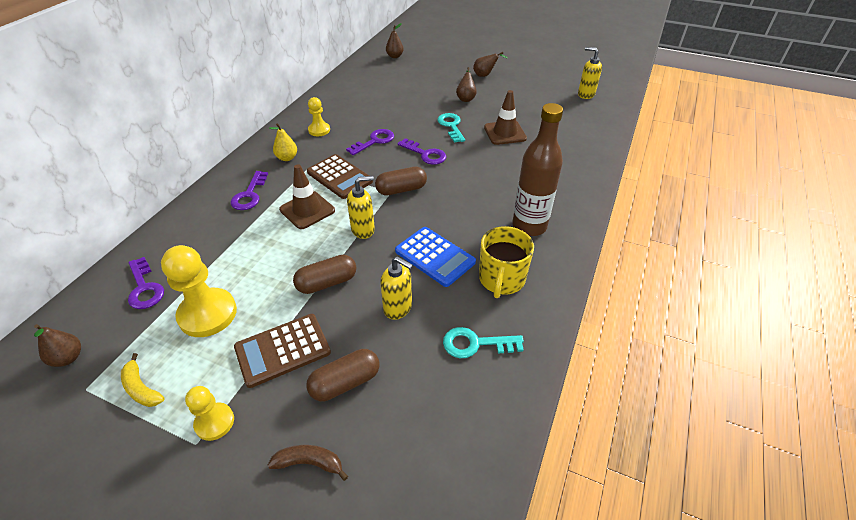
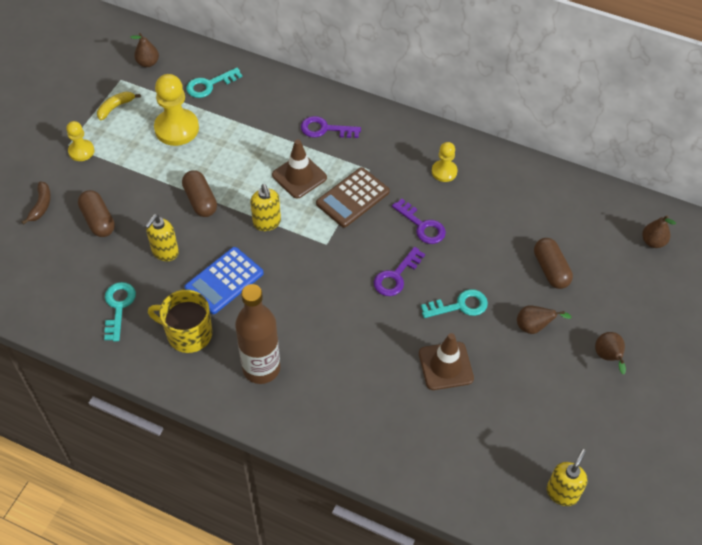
camera: 90 degrees right, 10 degrees up
(144, 288) = (209, 85): purple key -> turquoise key
(283, 350) = (134, 179): brown calculator -> none
(287, 158) = (387, 150): yellow pear -> none
(401, 190) = (329, 253): brown capsule -> brown capsule (550, 269)

